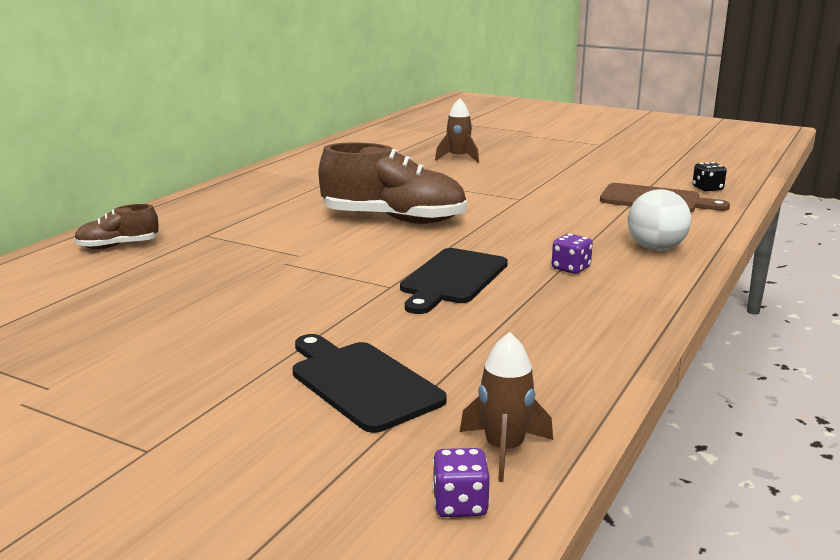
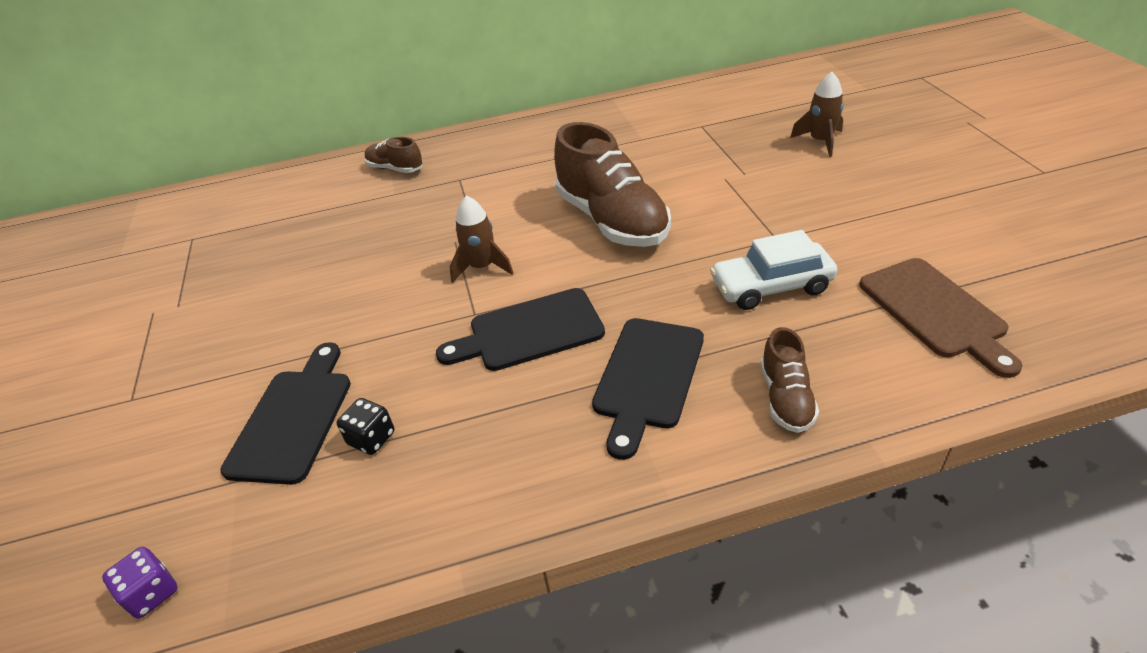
camera: 50 degrees right, 20 degrees up
(504, 449) = (249, 565): brown rocket -> brown rocket (482, 267)
(558, 216) = (771, 286): none -> white car
(571, 268) = (647, 377): purple dice -> black cutting board
(655, 249) = (785, 398): white ball -> brown shoe
(707, 189) = (1052, 322): black dice -> black dice (371, 438)

